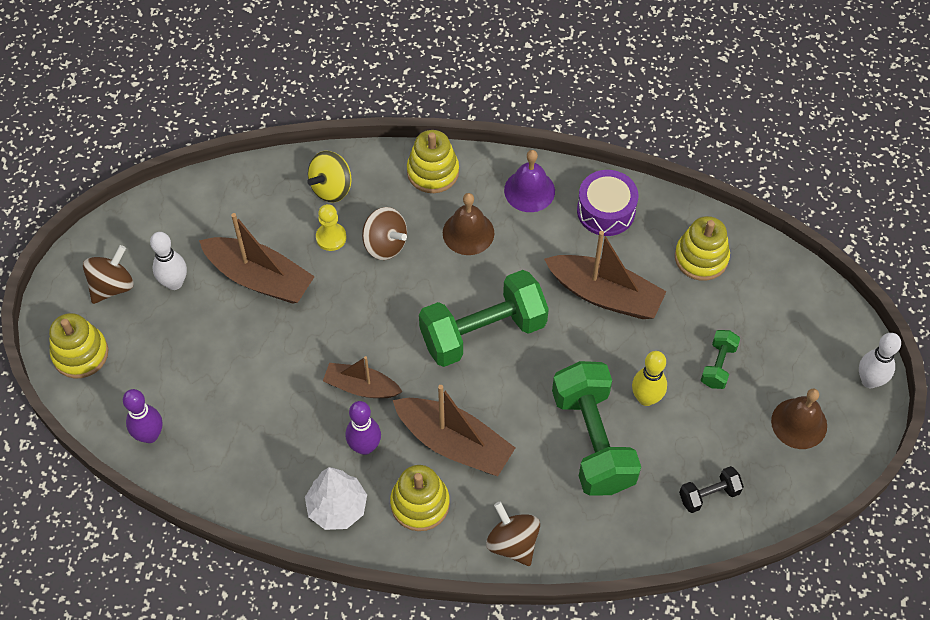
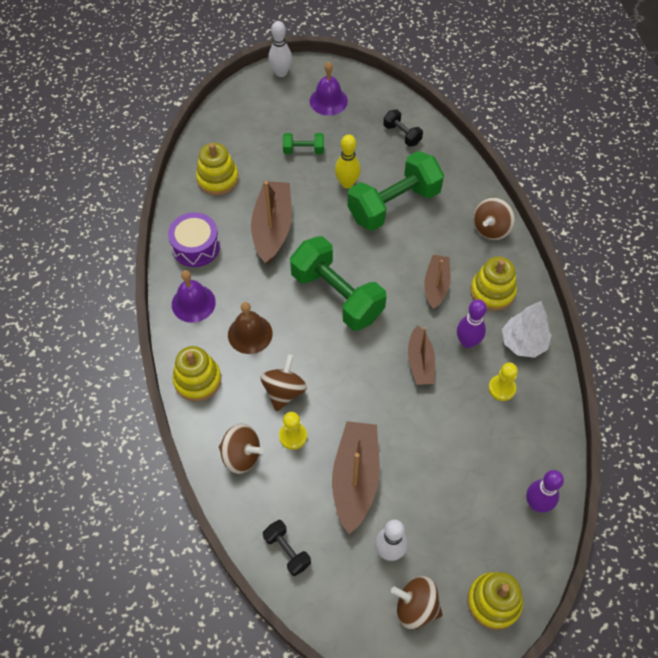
camera: 110 degrees left, 0 degrees up
(218, 199) = (287, 551): none -> black dumbbell
(292, 458) = (501, 388): none -> yellow pawn
(331, 188) = (241, 455): yellow spinning top -> brown spinning top
(454, 443) = (436, 285): brown boat -> brown boat, size x0.62
(799, 423) = (328, 101): brown bell -> purple bell

